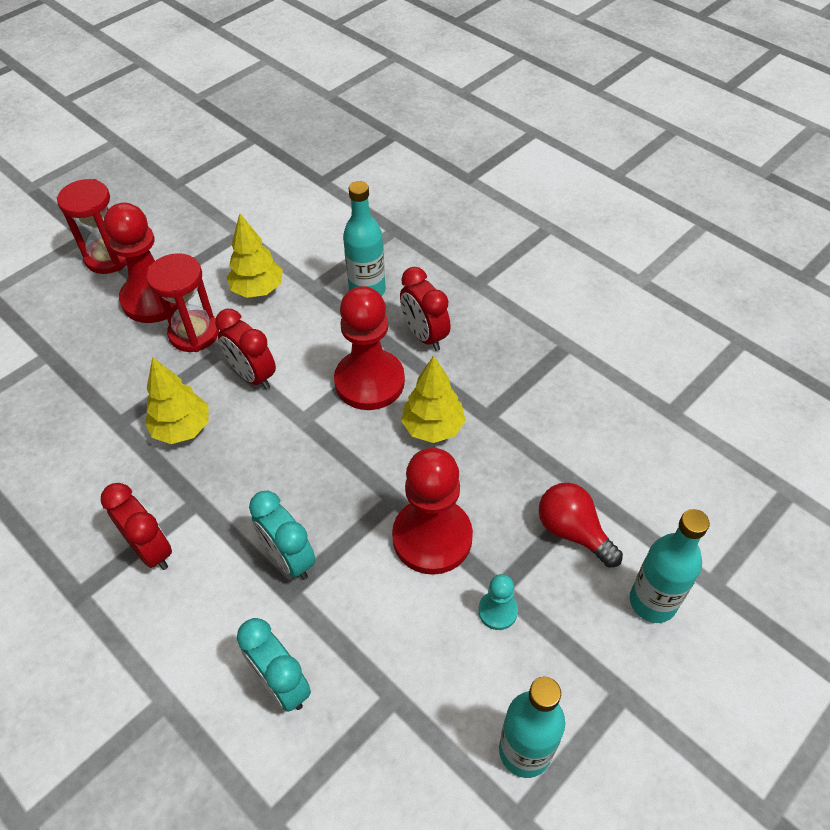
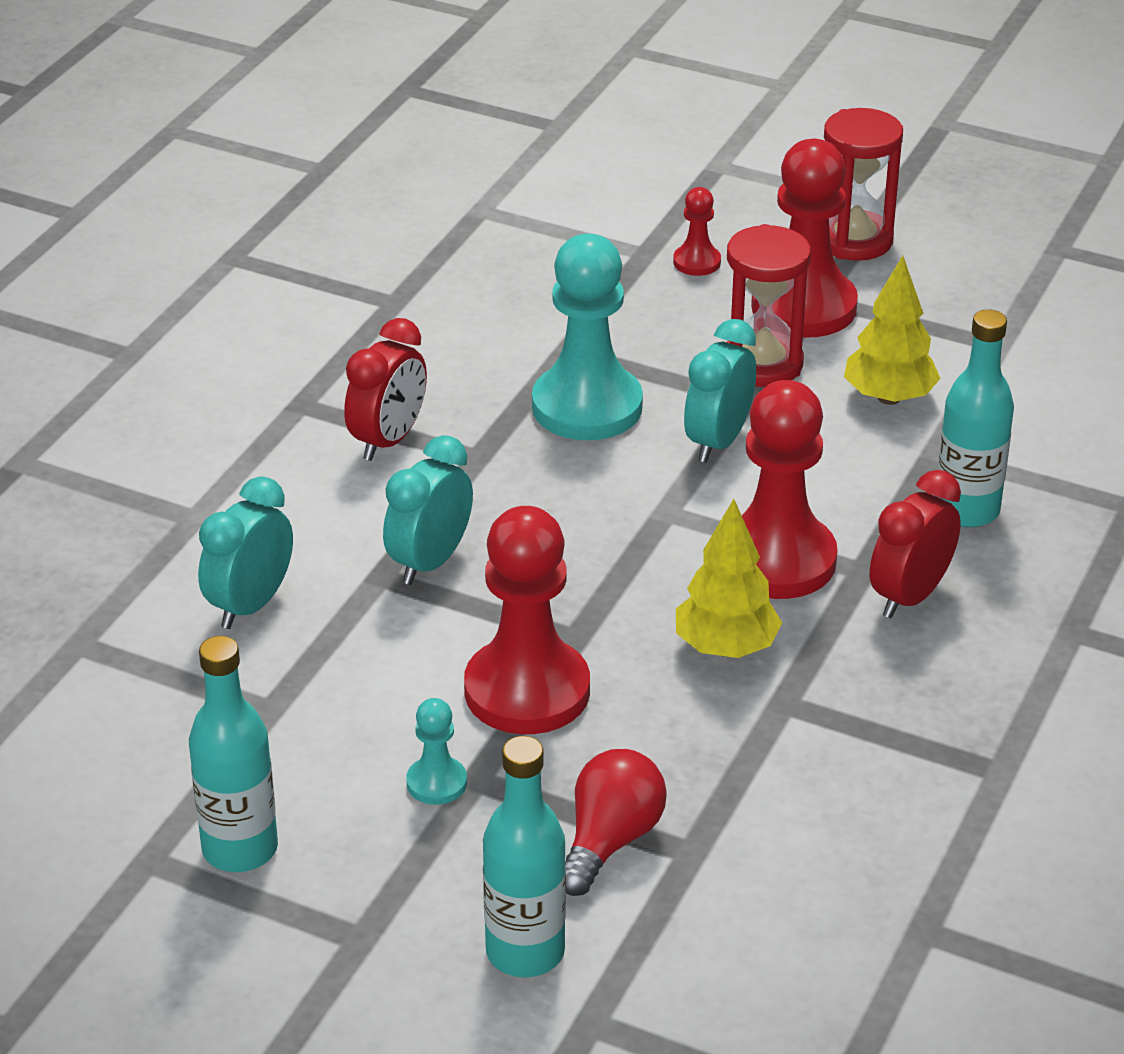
camera: 70 degrees right, 15 degrees down
(76, 333) = (697, 262): none -> red pawn
(182, 429) = (587, 407): yellow tree -> turquoise pawn
(252, 375) = (718, 442): red clock -> turquoise clock

